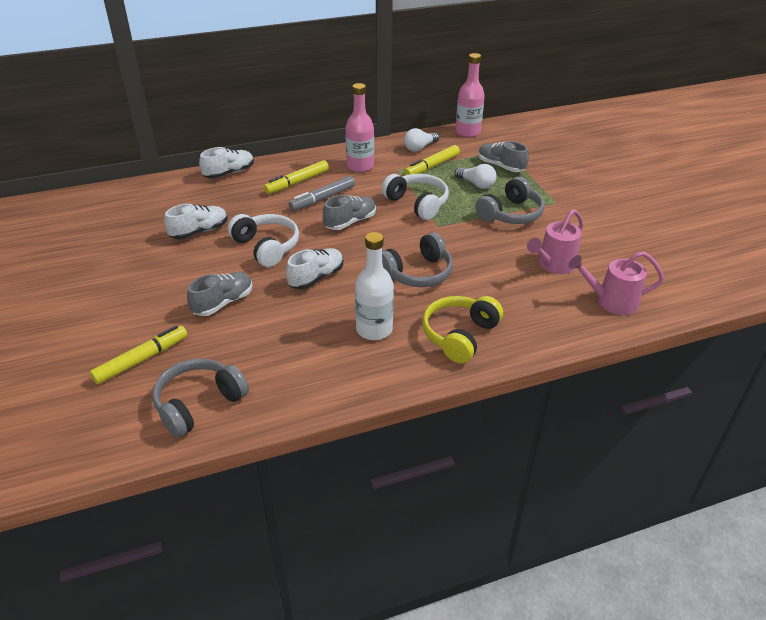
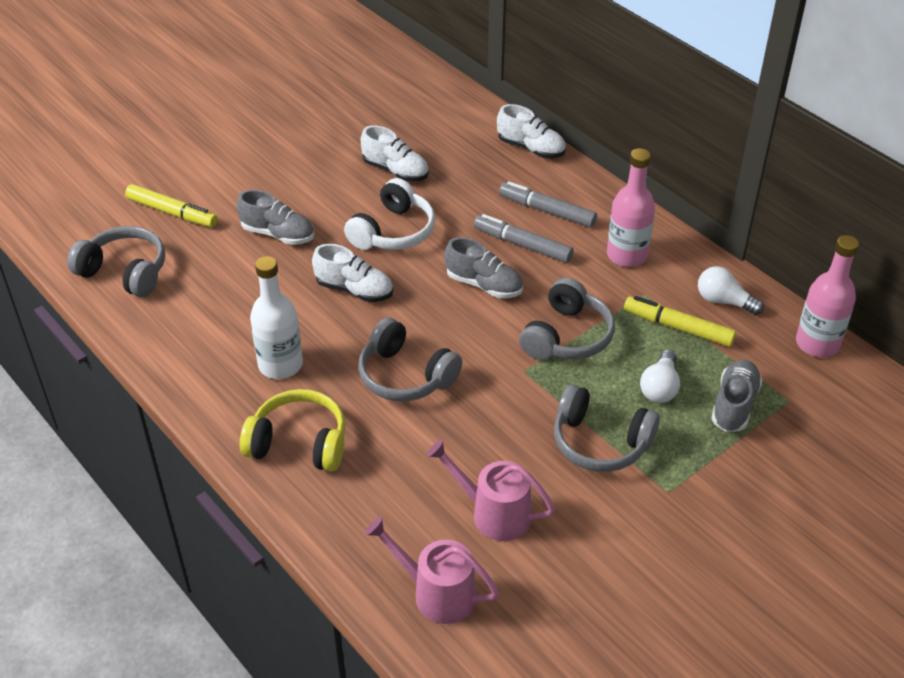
camera: 70 degrees right, 5 degrees up
(297, 182) = (547, 211): yellow marker -> grey marker
(417, 203) = (567, 336): white headphones -> grey headphones
(611, 301) = (436, 593): pink watering can -> pink watering can turned 45 degrees counterclockwise

